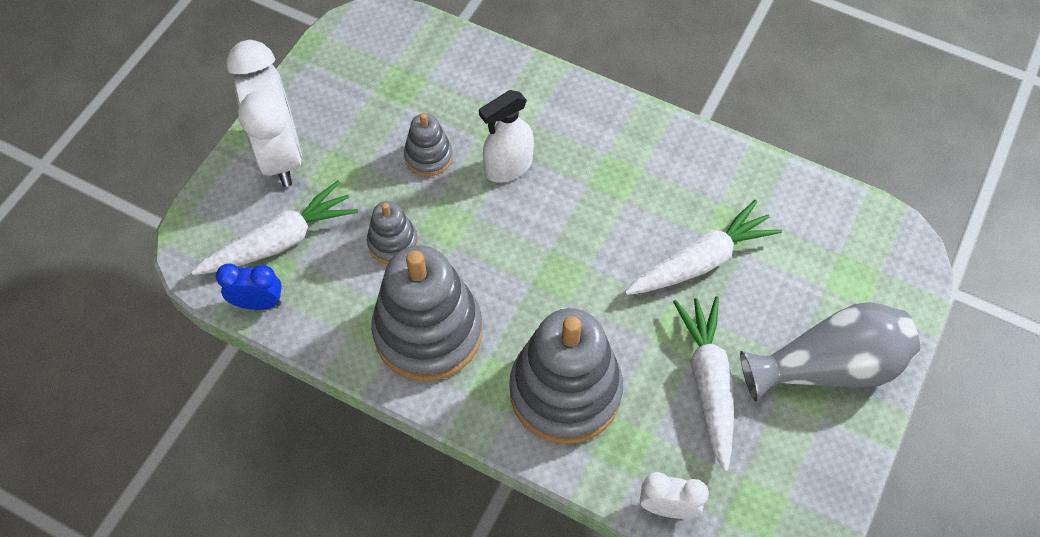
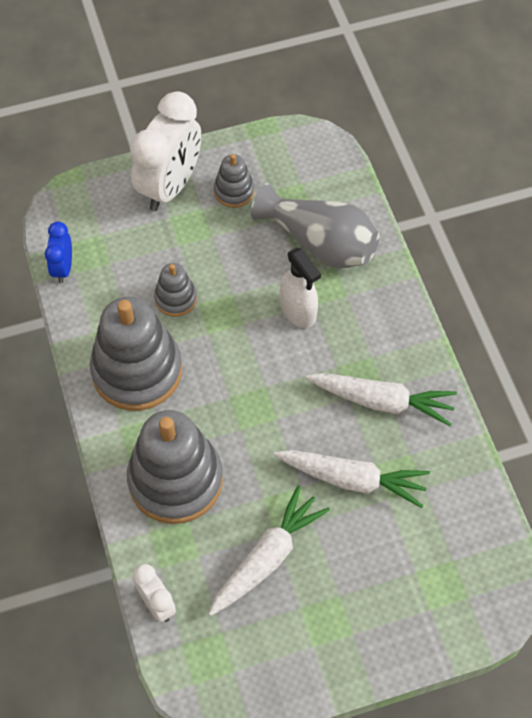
camera: 45 degrees right, 0 degrees up
(258, 303) = (63, 268): blue clock -> blue clock turned 135 degrees counterclockwise
(280, 241) = (113, 241): white carrot -> white carrot (382, 401)
(428, 156) = (256, 262): grey stacking toy -> grey stacking toy (234, 191)
(508, 167) = (298, 311): white spray bottle -> white spray bottle turned 135 degrees counterclockwise
(828, 366) = (356, 621): grey vase -> grey vase (320, 243)

